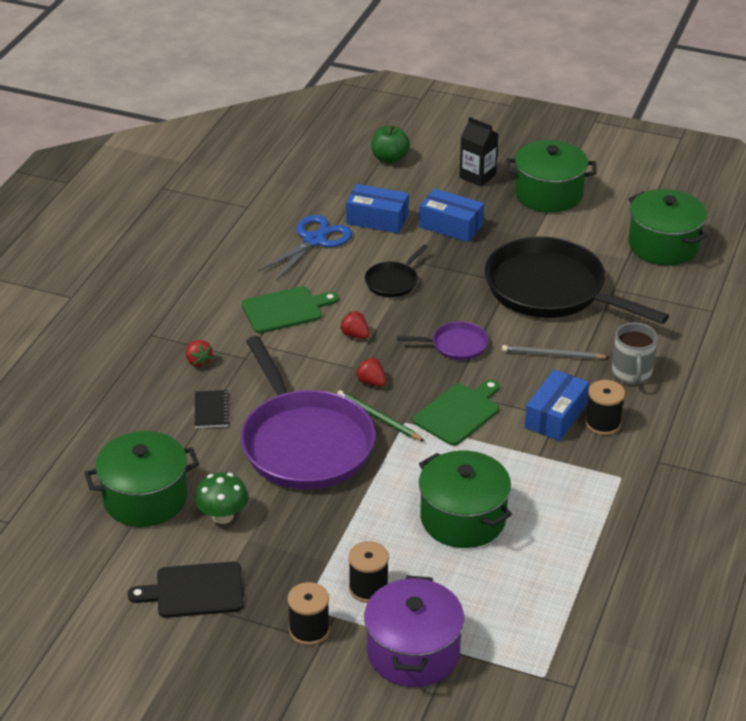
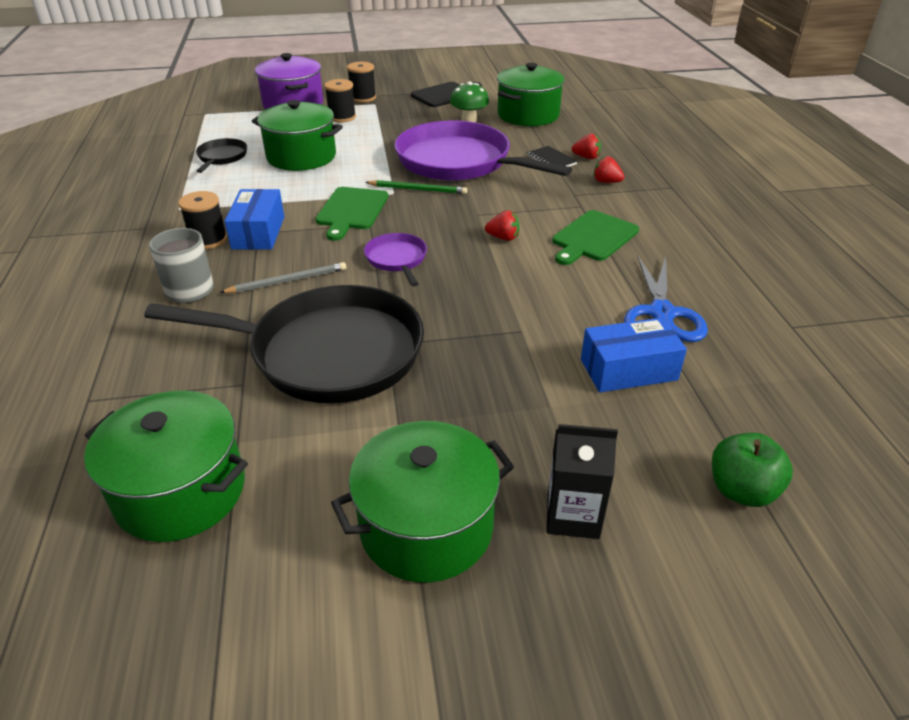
camera: 150 degrees right, 0 degrees up
(371, 382) = (448, 209): red strawberry -> red strawberry (586, 157)
(393, 282) = (522, 298): black pan -> black pan (222, 157)
(450, 226) = (527, 397): blue box -> none
(456, 345) = (397, 259): purple pan -> purple pan turned 105 degrees clockwise

